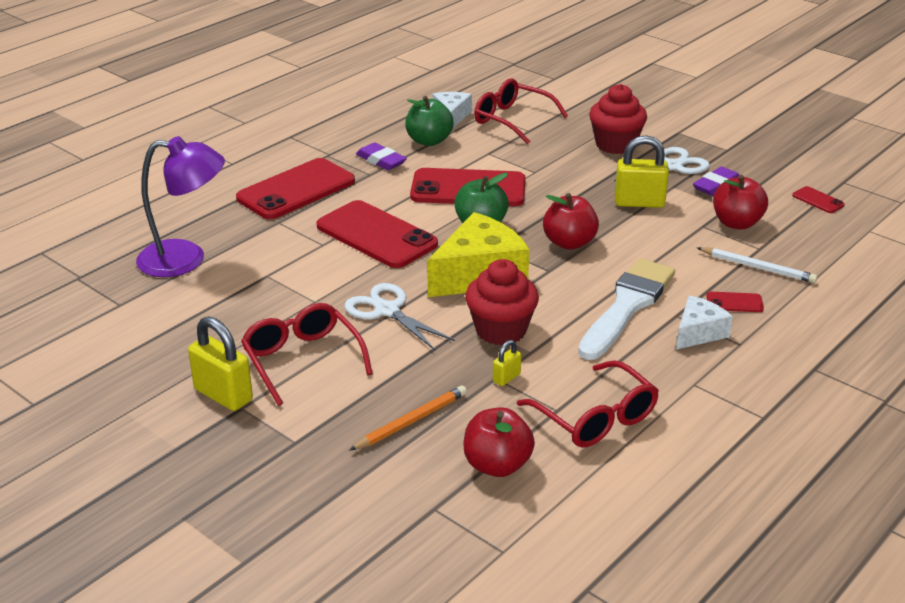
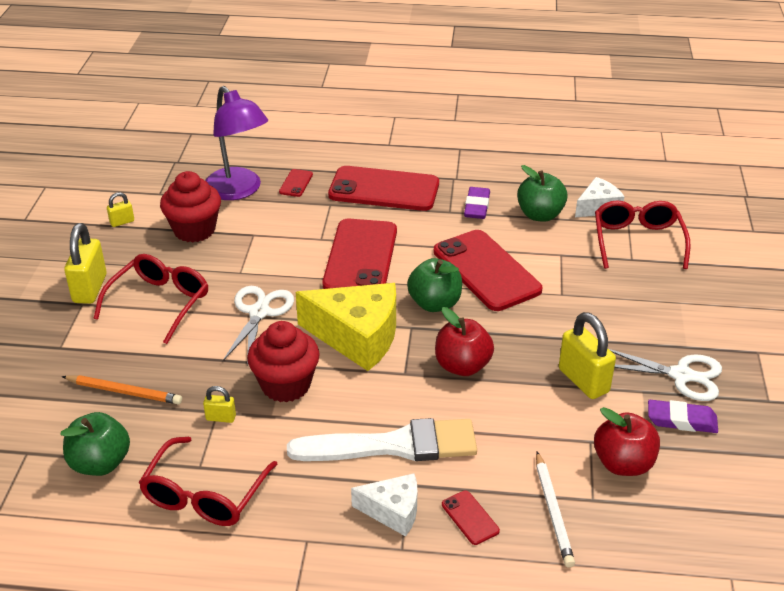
camera: 55 degrees right, 5 degrees up
(136, 341) = (122, 222): none -> yellow padlock
(497, 465) = (100, 463): red apple -> green apple
(615, 145) = (675, 321): red cupcake -> red cupcake (194, 230)
(818, 200) = (746, 510): red phone -> red phone (296, 183)

